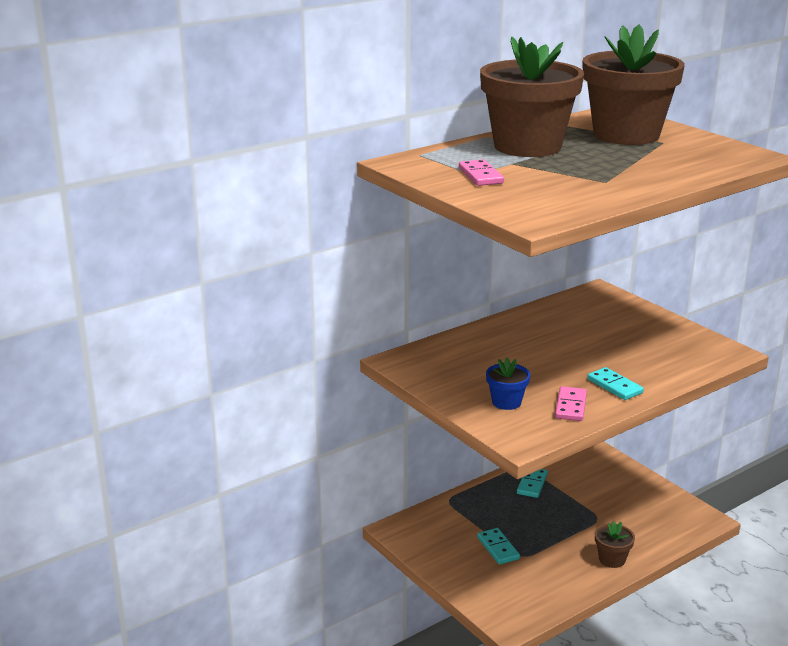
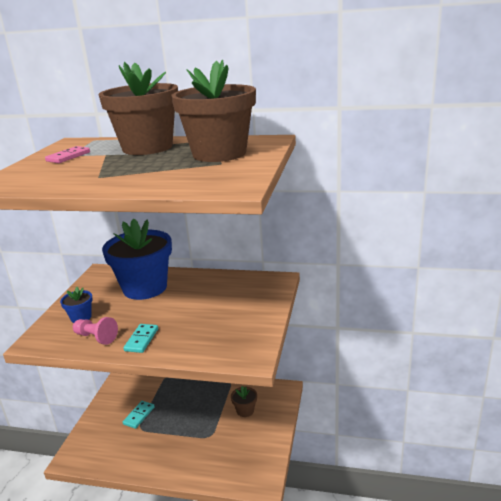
camera: 50 degrees right, 0 degrees up
(495, 351) = (145, 288): none -> blue flower pot
(532, 484) = (217, 393): turquoise domino -> none
(570, 406) = (96, 337): pink domino -> pink pawn
(612, 559) = (171, 465): brown flower pot -> brown flower pot (245, 410)

